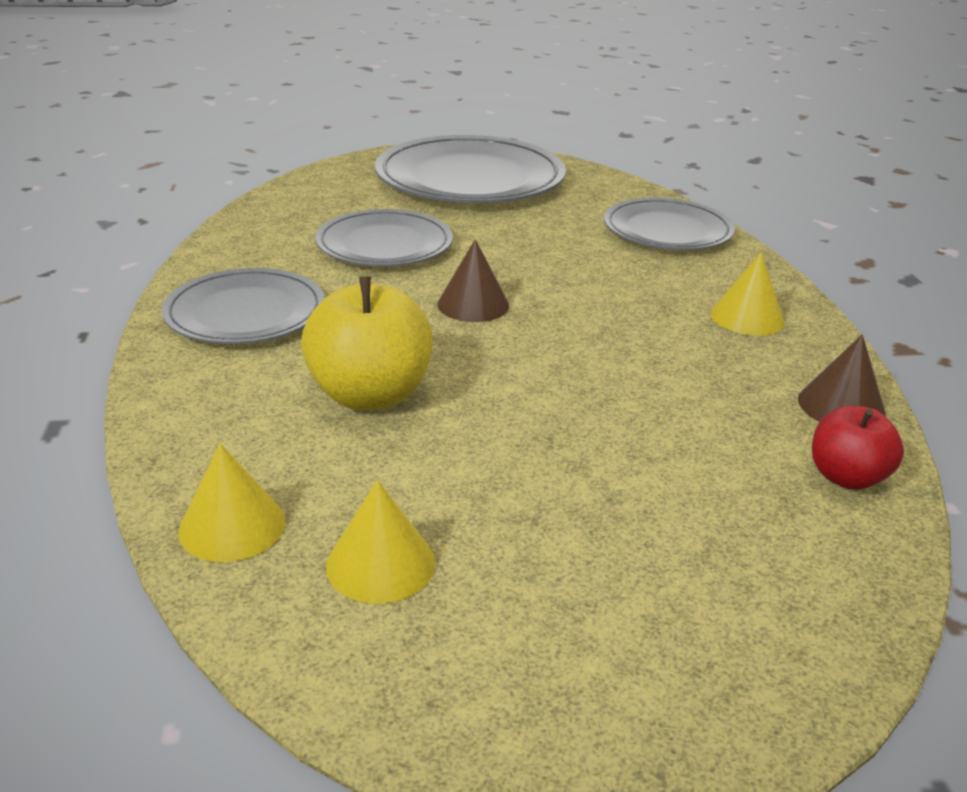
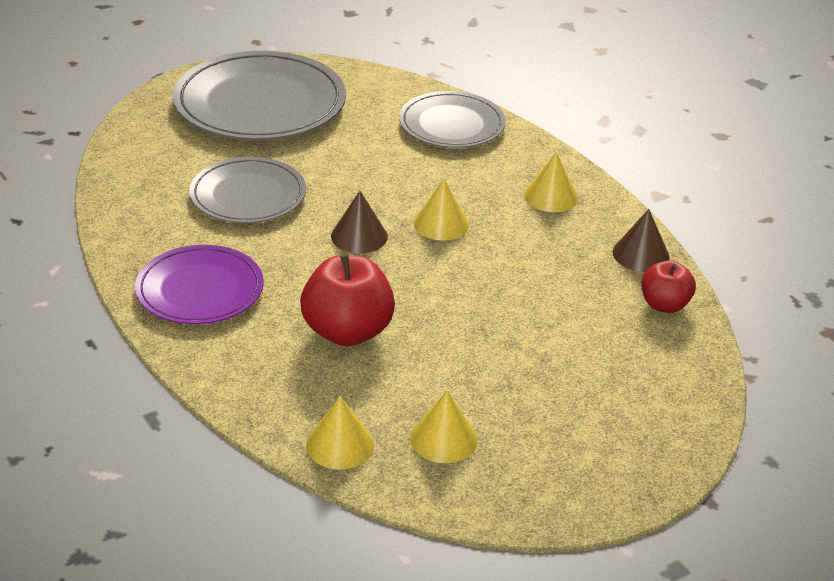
camera: 25 degrees left, 5 degrees up
(245, 313) = (200, 290): grey plate -> purple plate
(370, 395) = (347, 332): yellow apple -> red apple
(583, 314) = (441, 224): none -> yellow cone

